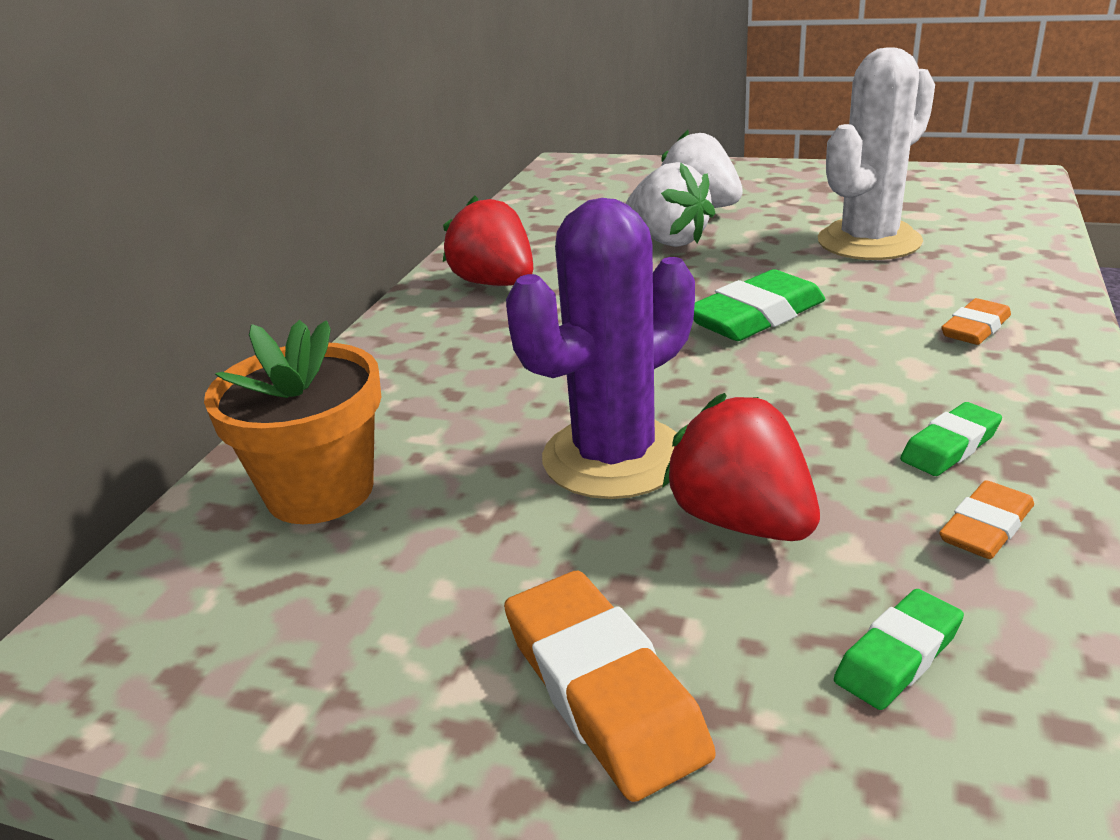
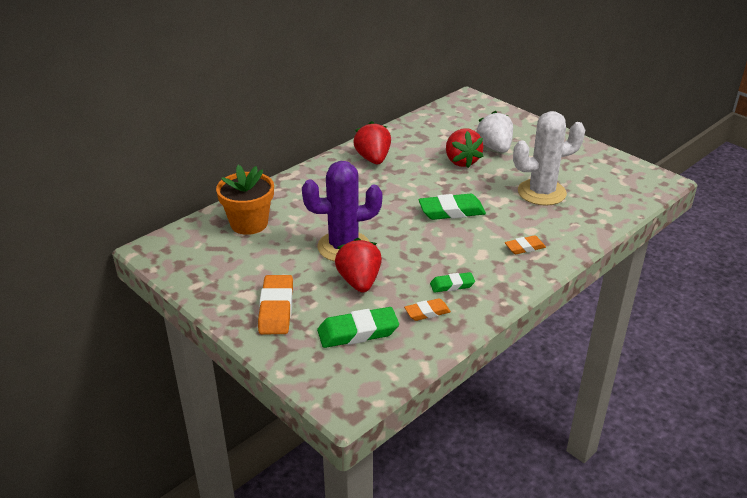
camera: 25 degrees right, 5 degrees up
(668, 240) = (461, 161): white strawberry -> red strawberry
(898, 656) = (358, 332): green eraser -> green eraser, size x1.71

